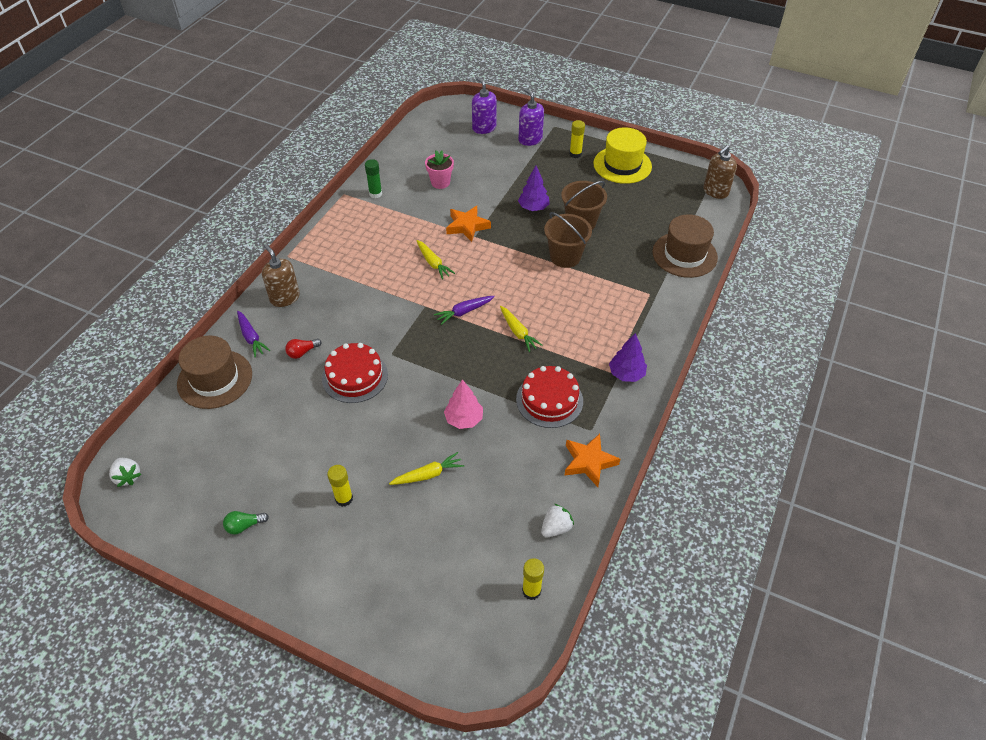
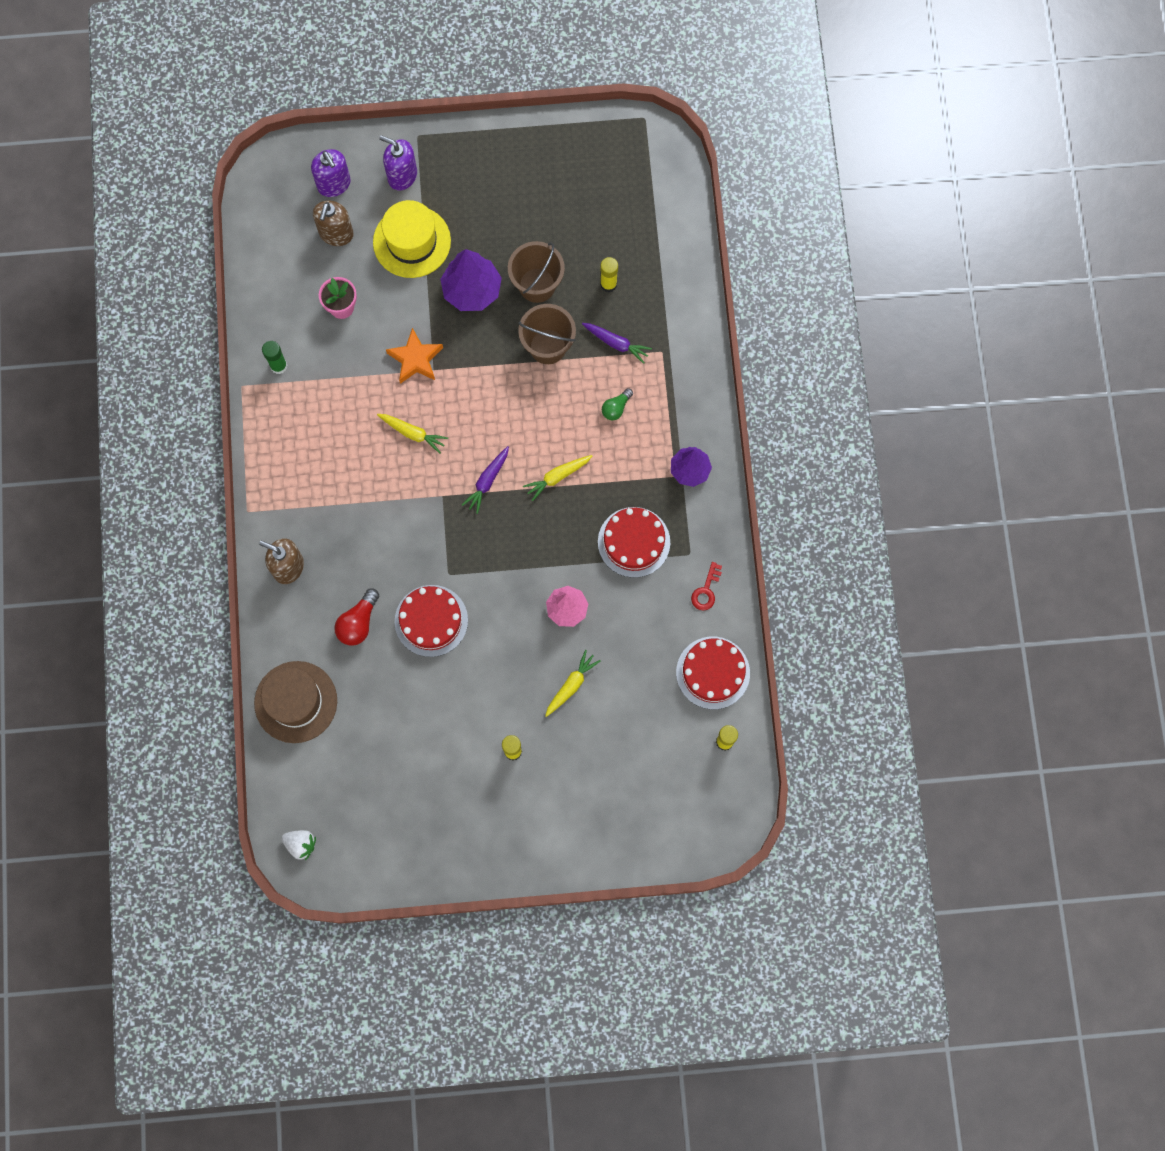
camera: 30 degrees left, 25 degrees up
(244, 526) = (444, 826): green light bulb -> green light bulb (616, 408)
(251, 337) = (293, 634): purple carrot -> purple carrot (616, 343)
(302, 352) = (358, 622): red light bulb -> red light bulb, size x1.53
(484, 128) = (334, 184): purple soap dispenser -> purple soap dispenser turned 150 degrees counterclockwise
(518, 332) = (557, 477): yellow carrot -> yellow carrot turned 120 degrees clockwise
(533, 208) = (472, 290): purple tree -> purple tree, size x1.50
(556, 528) = (713, 672): white strawberry -> red cake
(575, 154) = (470, 173): yellow glue stick -> yellow glue stick (608, 284)
(589, 462) = (706, 590): orange star -> red key
(622, 165) = (534, 164): yellow hat -> yellow hat (412, 242)
(684, 255) = (671, 274): brown hat -> none
(715, 191) = (660, 153): brown soap dispenser -> brown soap dispenser (336, 234)

